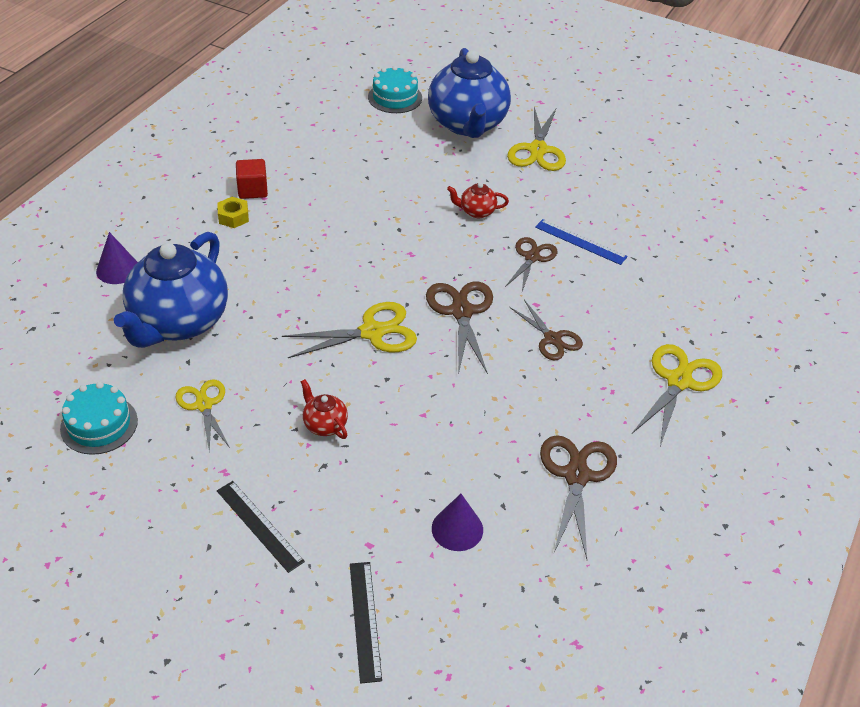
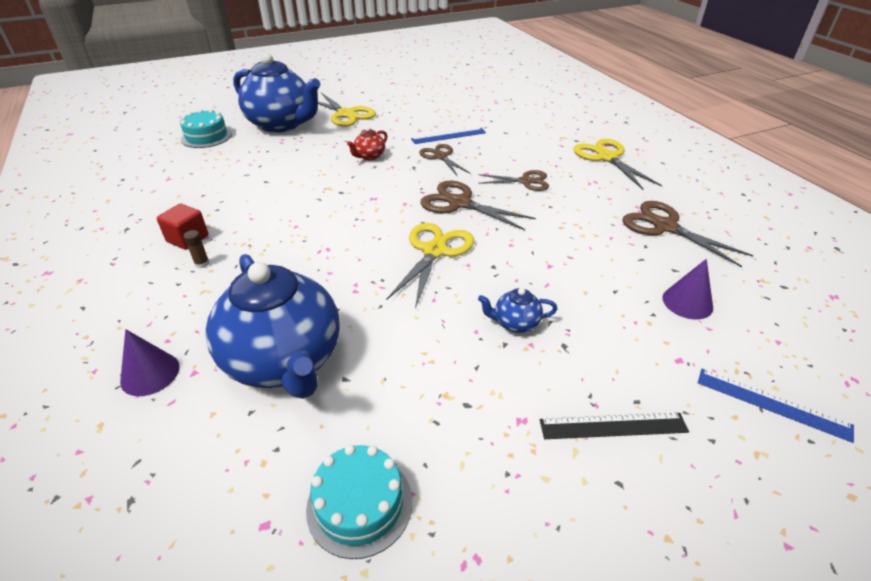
camera: 50 degrees left, 5 degrees down
(203, 405) = (416, 394): yellow scissors -> none
(233, 217) = (202, 263): yellow nut -> brown glue stick
(324, 424) = (515, 323): red teapot -> blue teapot
(365, 620) = (772, 404): black ruler -> blue ruler

